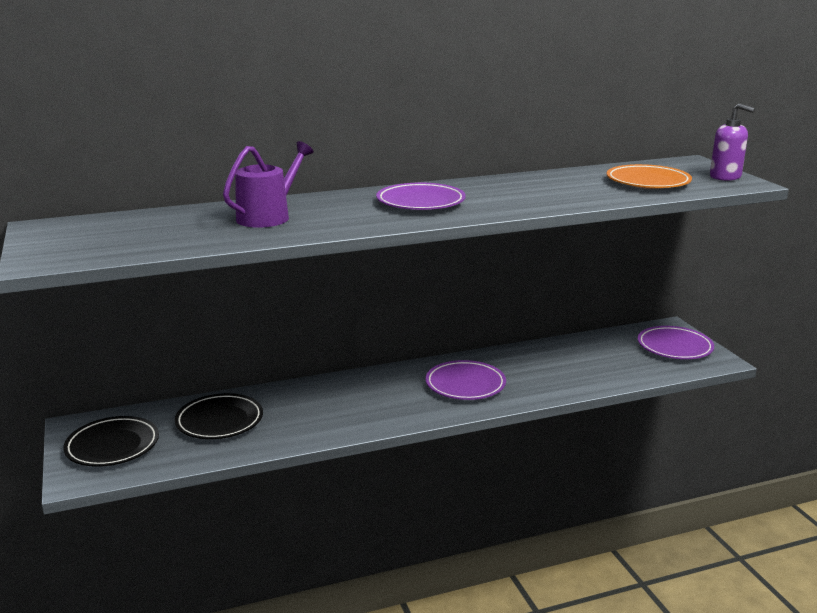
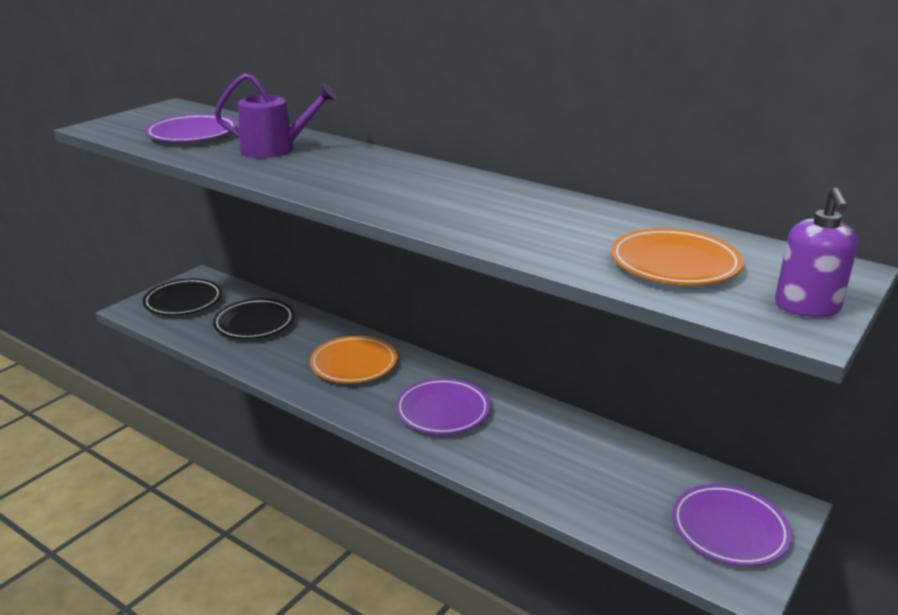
camera: 55 degrees right, 5 degrees up
(356, 397) = (354, 364): none -> orange plate
(420, 202) = (397, 184): purple plate -> purple plate (192, 134)

